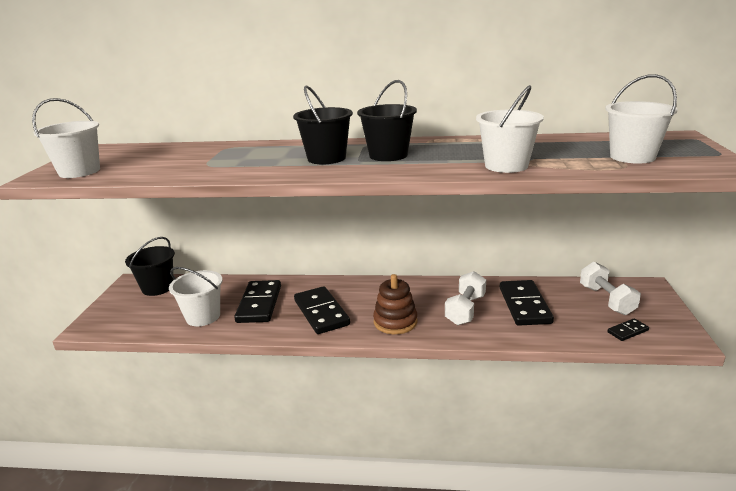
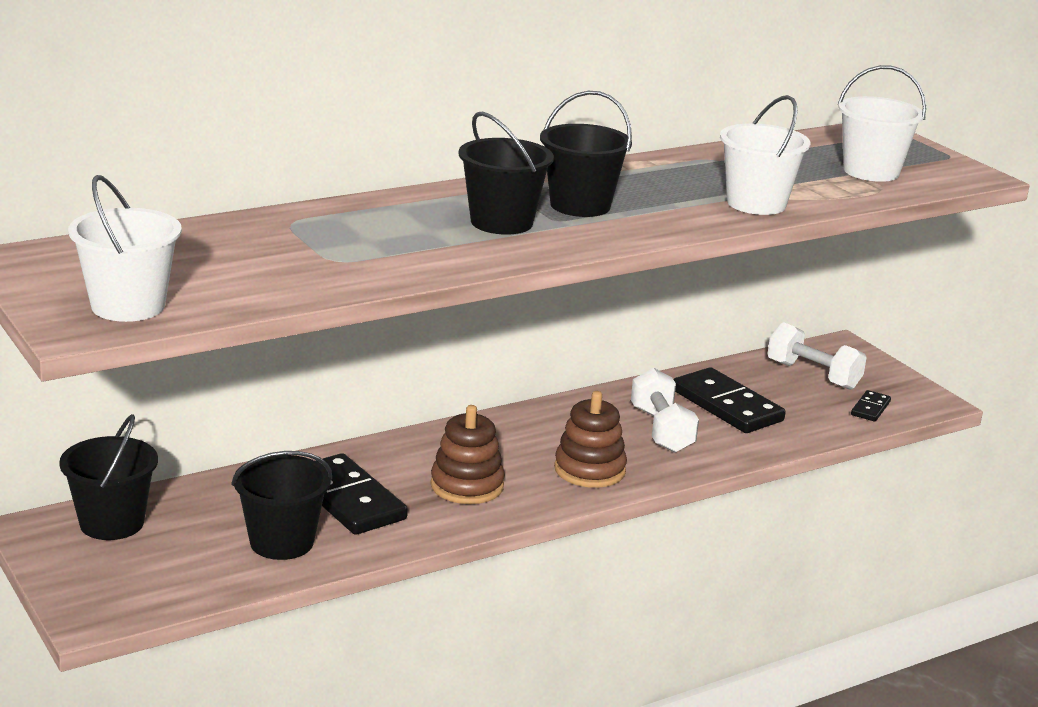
camera: 40 degrees left, 0 degrees up
(203, 316) = (281, 542): white bucket -> black bucket
(321, 312) = (467, 486): black domino -> brown stacking toy

